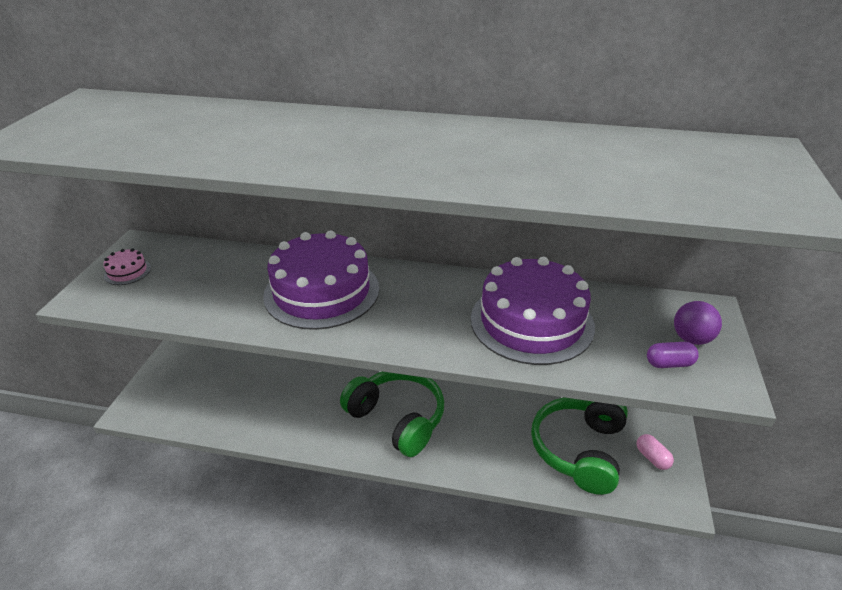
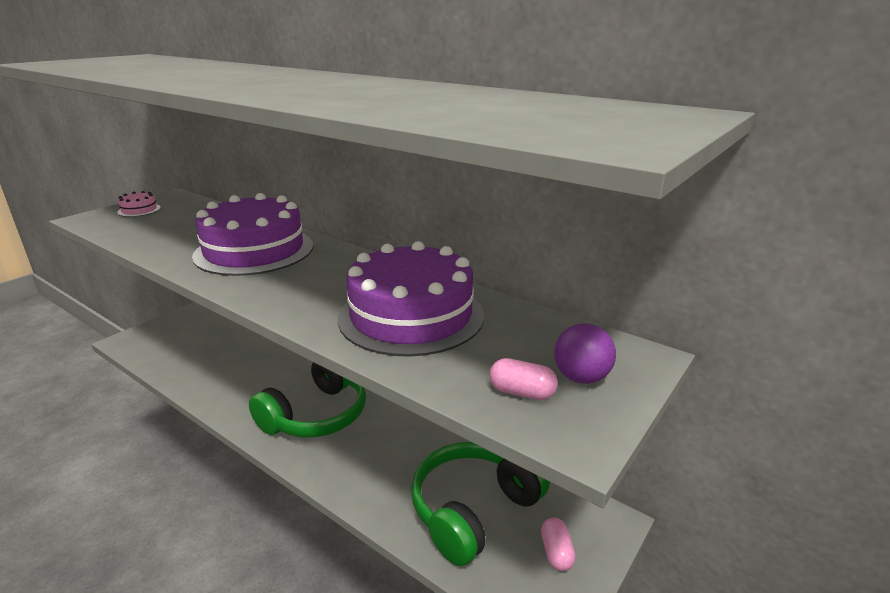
camera: 25 degrees right, 10 degrees down
(397, 419) = (316, 414): green headphones -> green headphones turned 60 degrees clockwise
(669, 363) = (522, 392): purple capsule -> pink capsule

